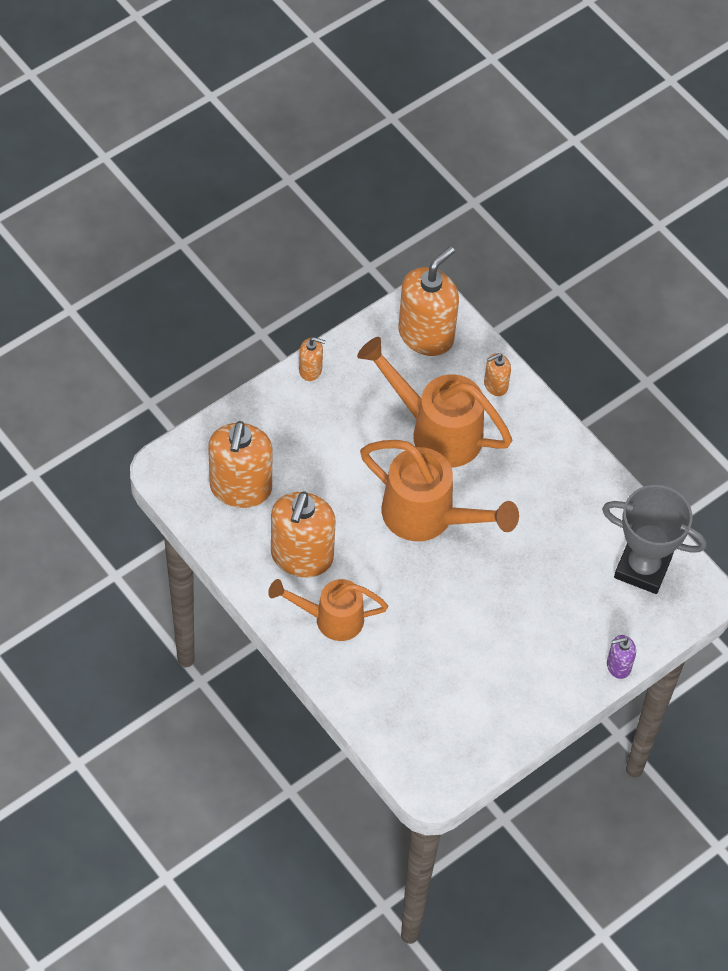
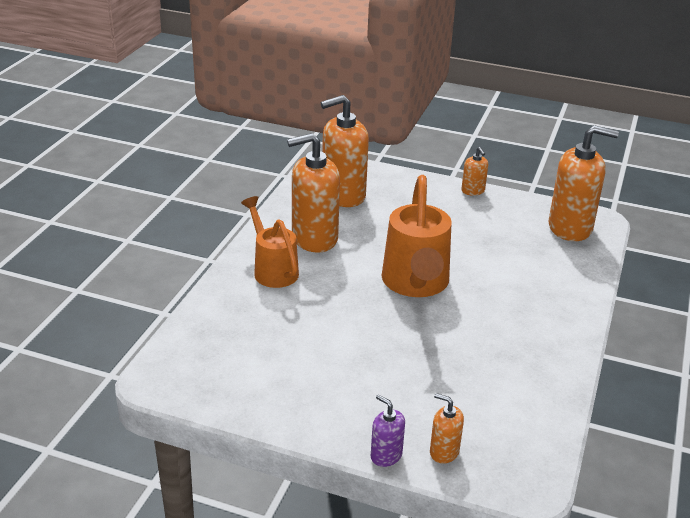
camera: 60 degrees right, 25 degrees down
(435, 430) = (496, 260): orange watering can -> none
(495, 385) = (575, 275): orange soap dispenser -> orange soap dispenser (444, 452)
(642, 568) = (509, 430): grey trophy -> none

